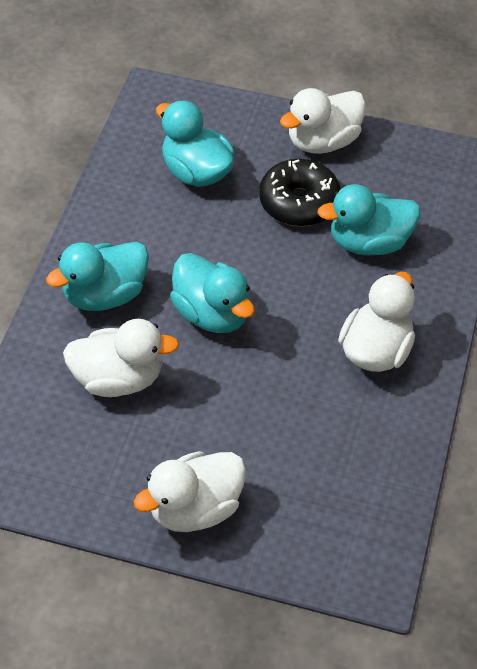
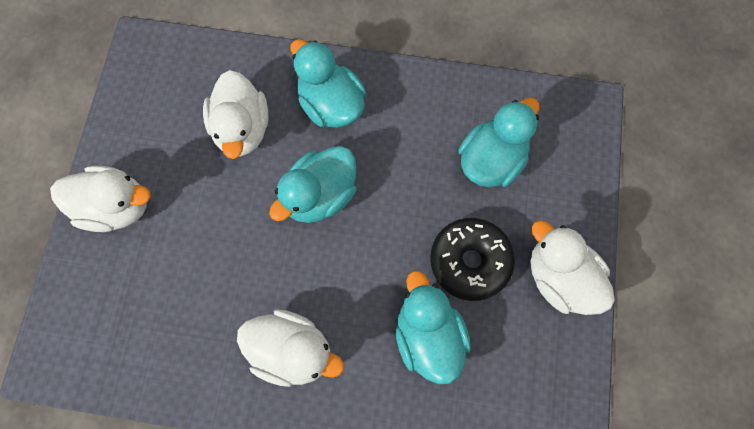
camera: 85 degrees right, 20 degrees up
(194, 508) = (116, 207): white duck -> white duck turned 135 degrees clockwise

